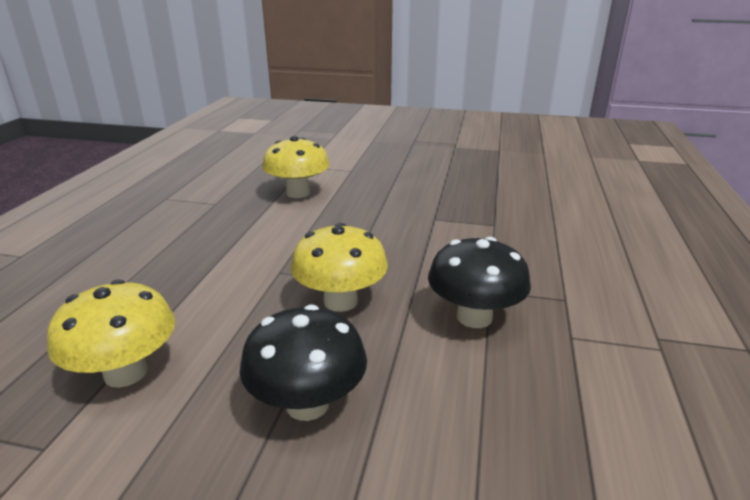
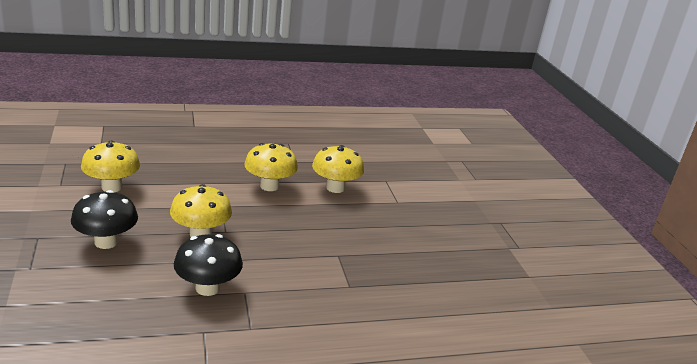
camera: 60 degrees right, 0 degrees up
(258, 229) = (269, 186): none -> yellow mushroom

